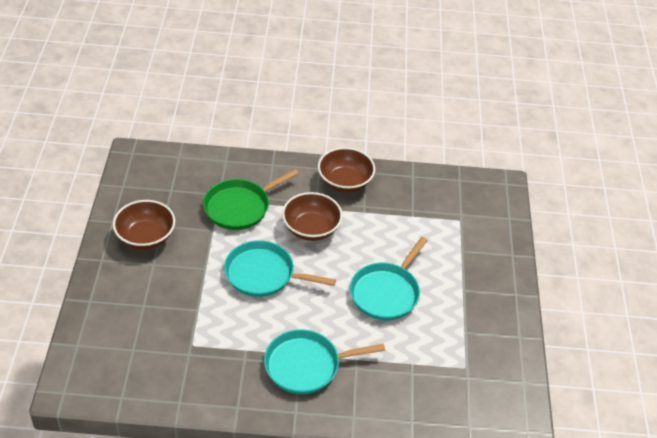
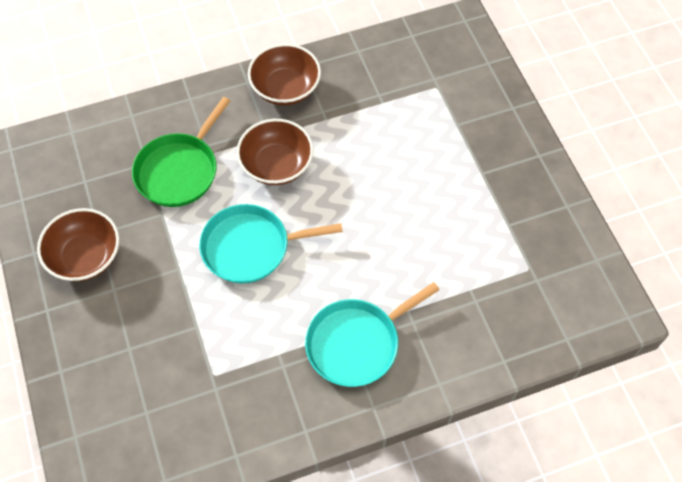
camera: 20 degrees left, 15 degrees up
(386, 293) = (400, 212): turquoise pan -> none

